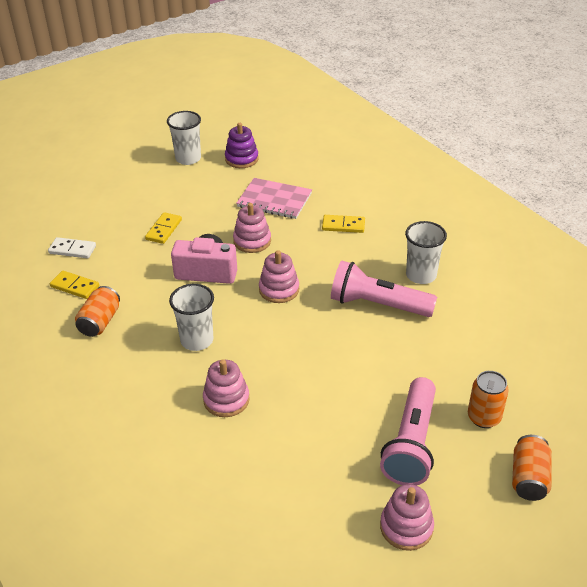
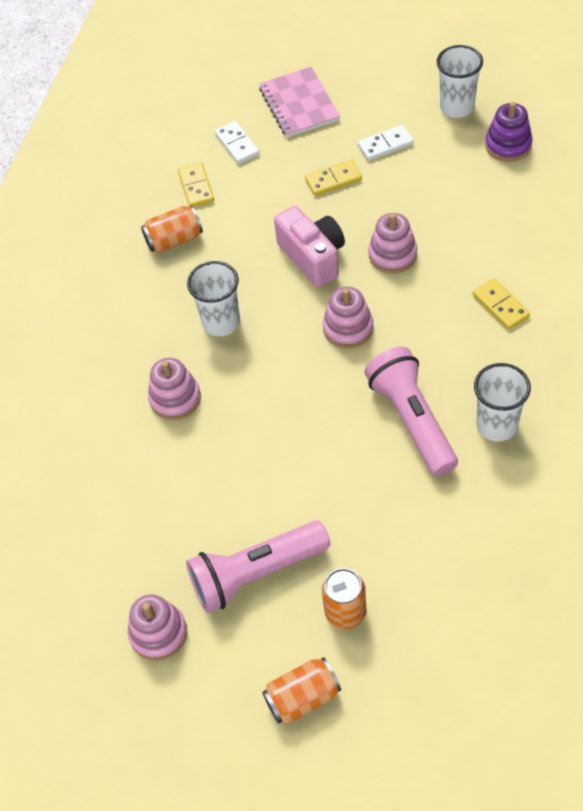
camera: 55 degrees right, 15 degrees up
(171, 196) = (385, 145): none -> white domino
(274, 200) = (474, 222): pink notebook -> pink notebook (299, 104)

